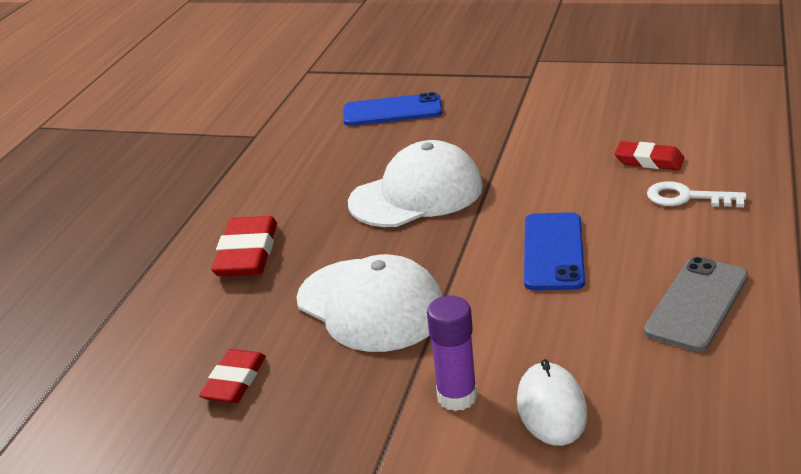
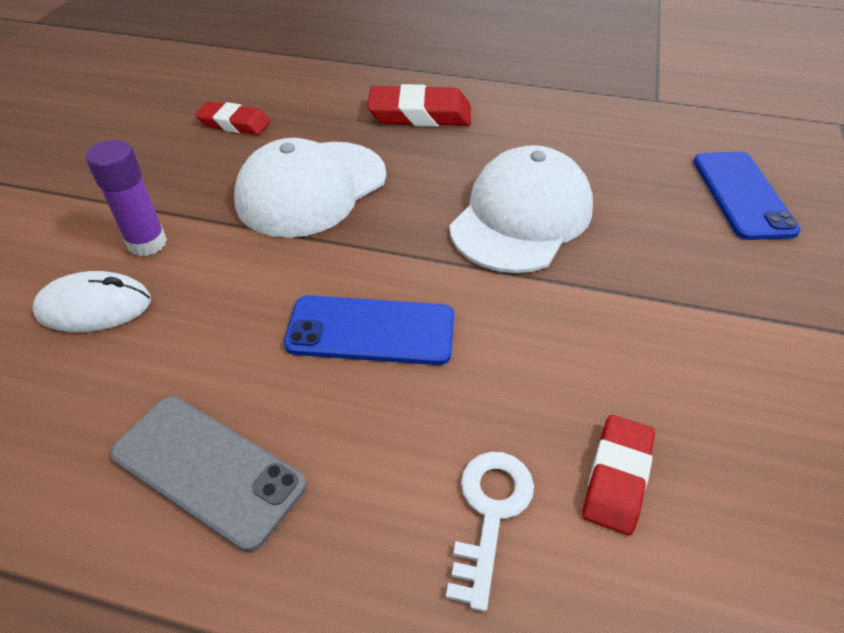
camera: 85 degrees right, 15 degrees up
(416, 194) = (521, 217): white cap -> white cap turned 120 degrees counterclockwise

